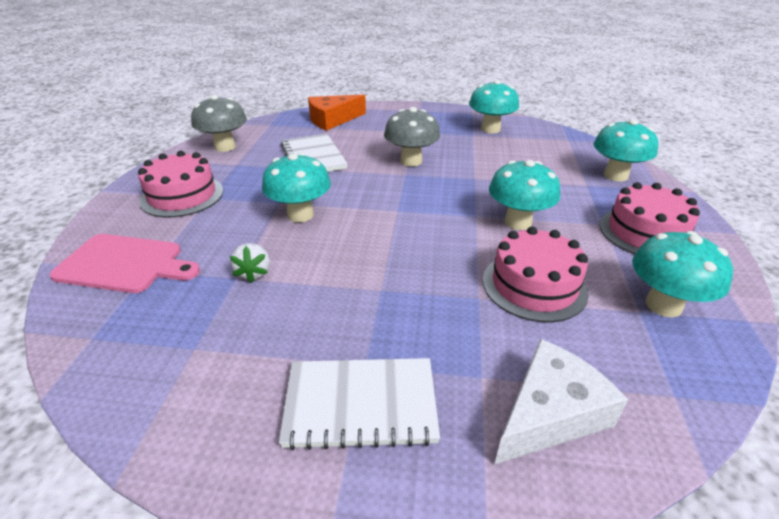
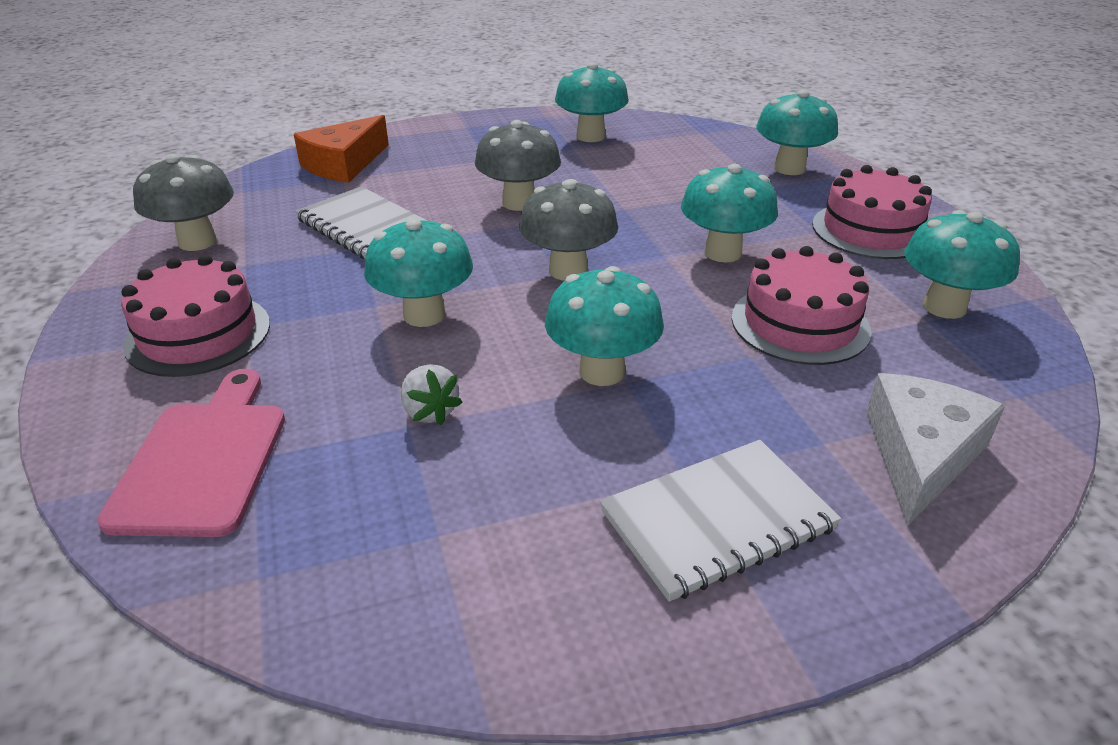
camera: 25 degrees left, 0 degrees up
(125, 264) = (203, 460): pink cutting board -> pink cutting board turned 75 degrees counterclockwise
(372, 278) = (602, 371): none -> turquoise mushroom
(405, 209) = (568, 270): none -> grey mushroom

